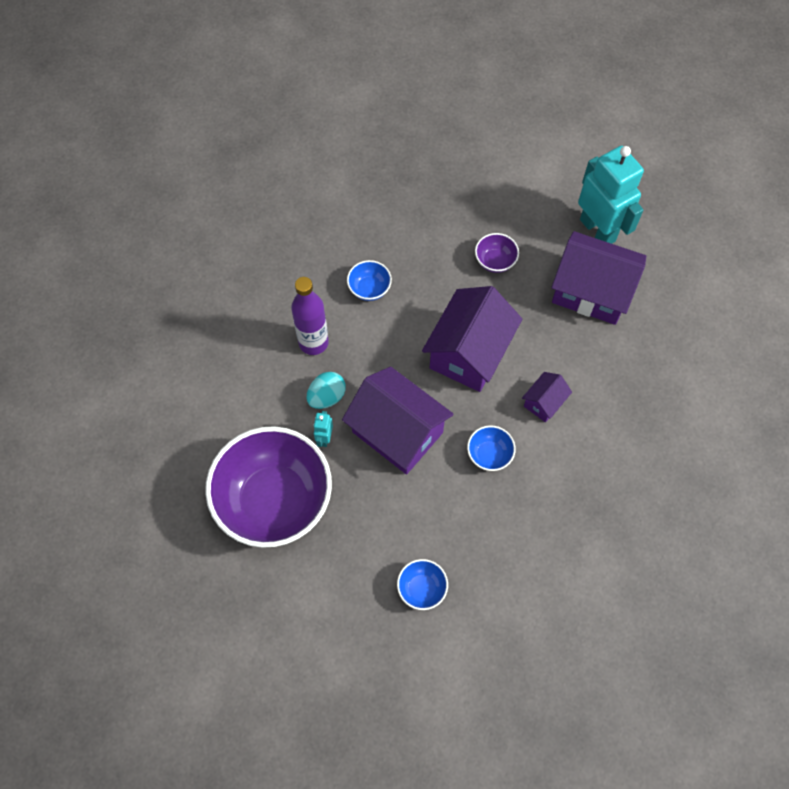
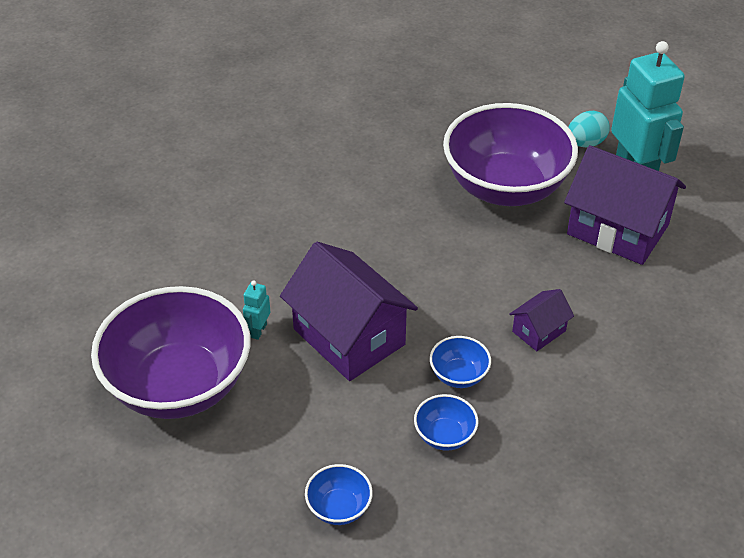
camera: 10 degrees right, 20 degrees down
(313, 342) = (271, 236): purple bottle -> none
(327, 397) = (272, 290): turquoise egg -> turquoise egg (585, 143)
(369, 289) = (350, 195): blue bowl -> blue bowl (444, 436)
(469, 352) = (456, 269): purple house -> none
(495, 261) = (505, 187): purple bowl -> purple bowl, size x2.48

